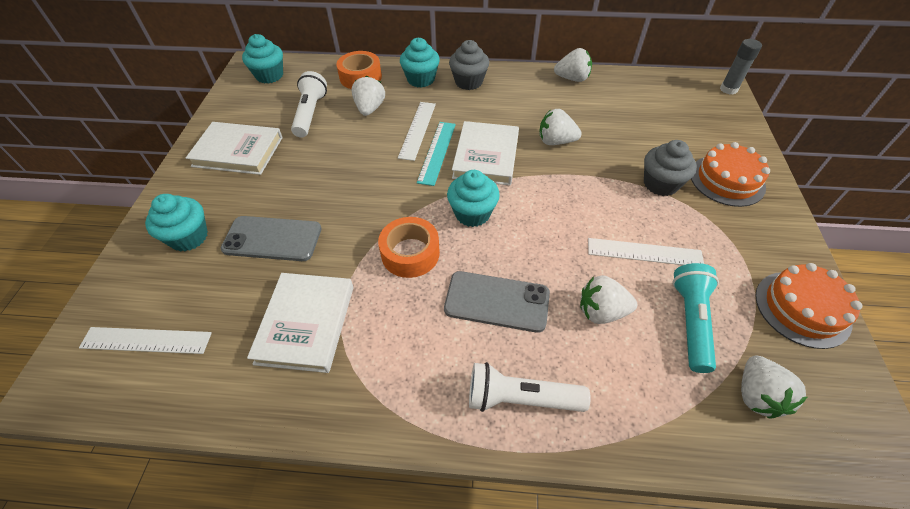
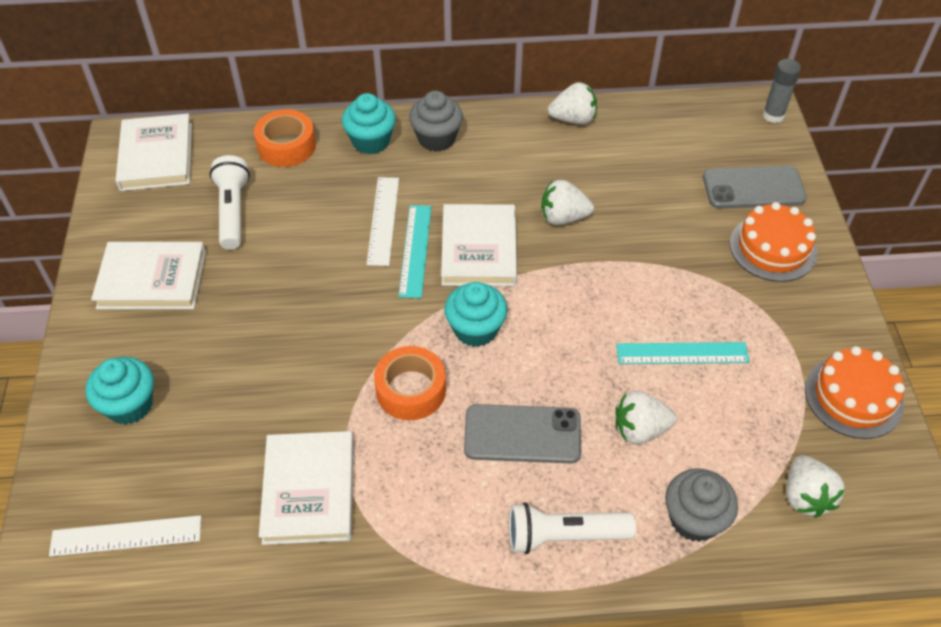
camera: 10 degrees left, 0 degrees up
(269, 75) = (156, 156): turquoise cupcake -> white book
(272, 239) = (237, 393): grey phone -> grey phone (753, 188)
(370, 109) = (312, 195): white strawberry -> none
(644, 252) = (682, 353): white ruler -> turquoise ruler
(660, 184) = (695, 262): grey cupcake -> grey cupcake (694, 519)
(690, 321) = (736, 427): turquoise flashlight -> none

